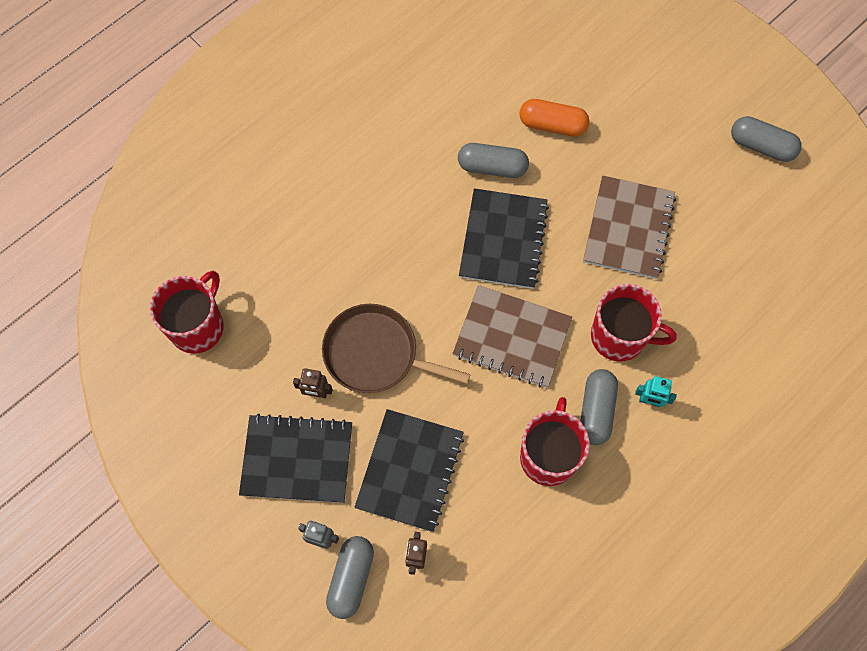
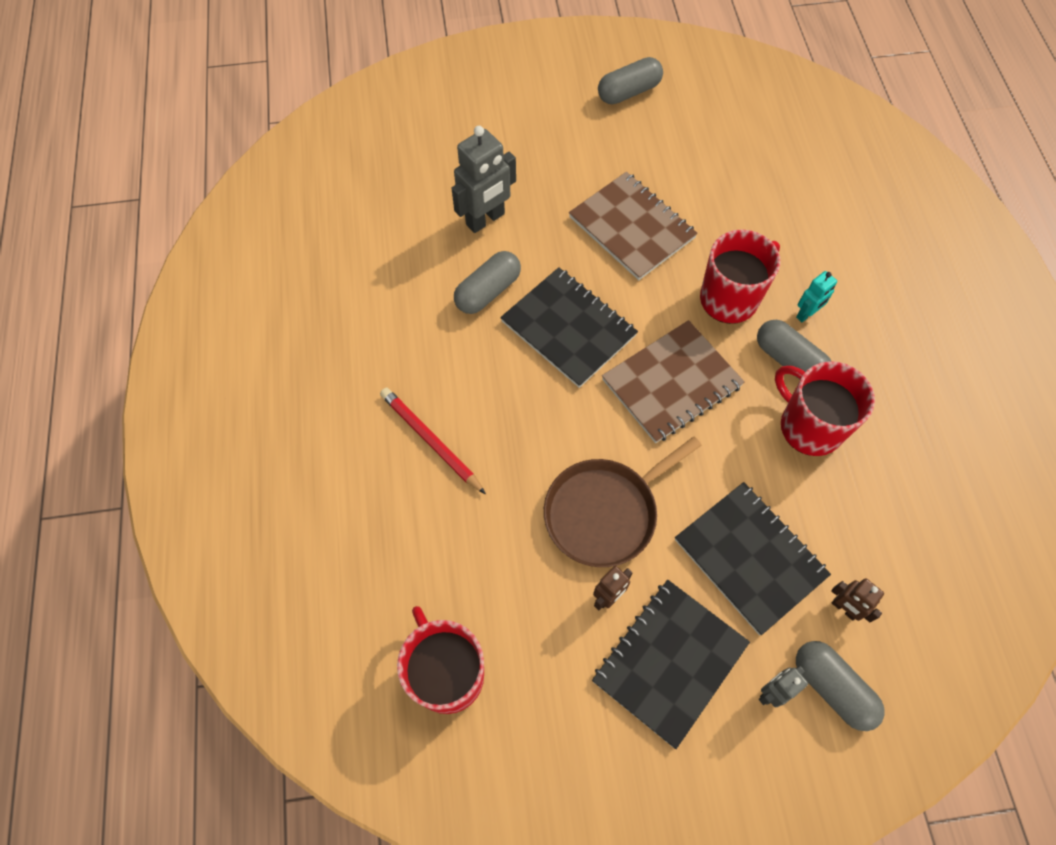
camera: 55 degrees left, 5 degrees down
(348, 209) = (430, 440): none -> red pencil
(552, 125) = (485, 219): orange capsule -> grey robot

